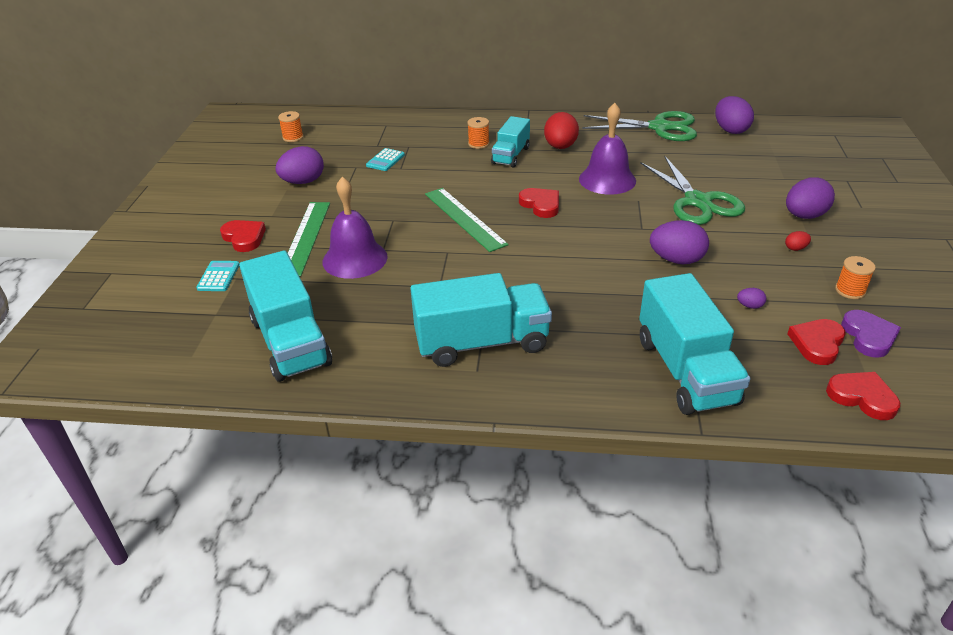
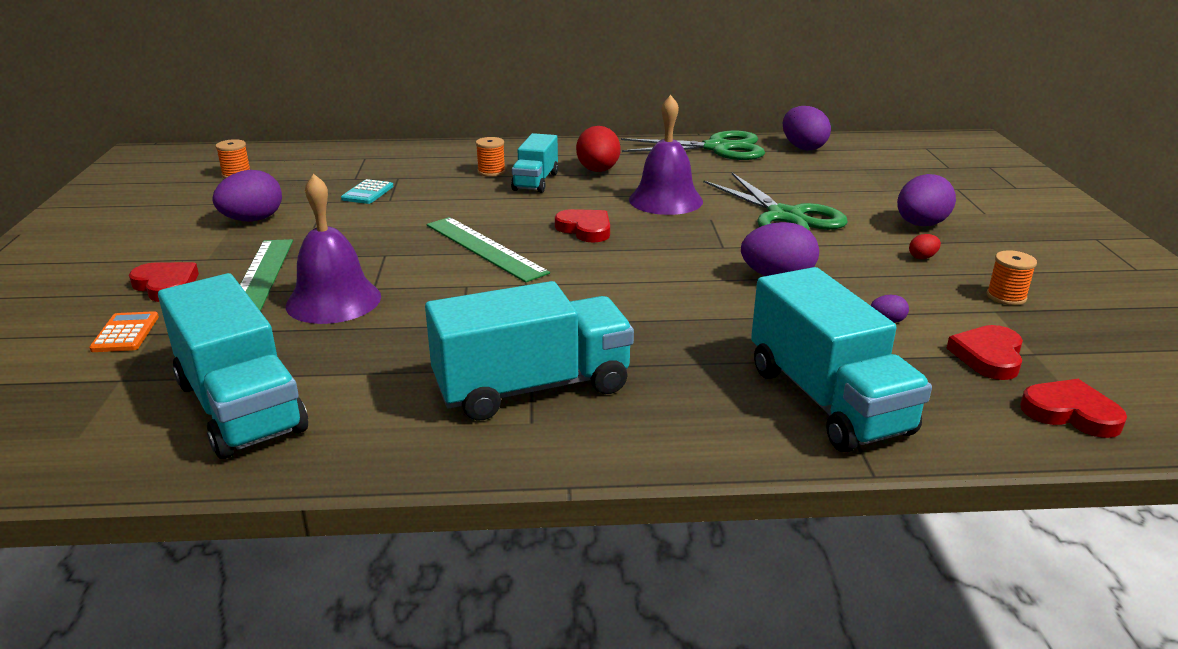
camera: 10 degrees left, 10 degrees down
(218, 276) = (125, 333): turquoise calculator -> orange calculator
(868, 336) = (1049, 344): purple heart -> none

